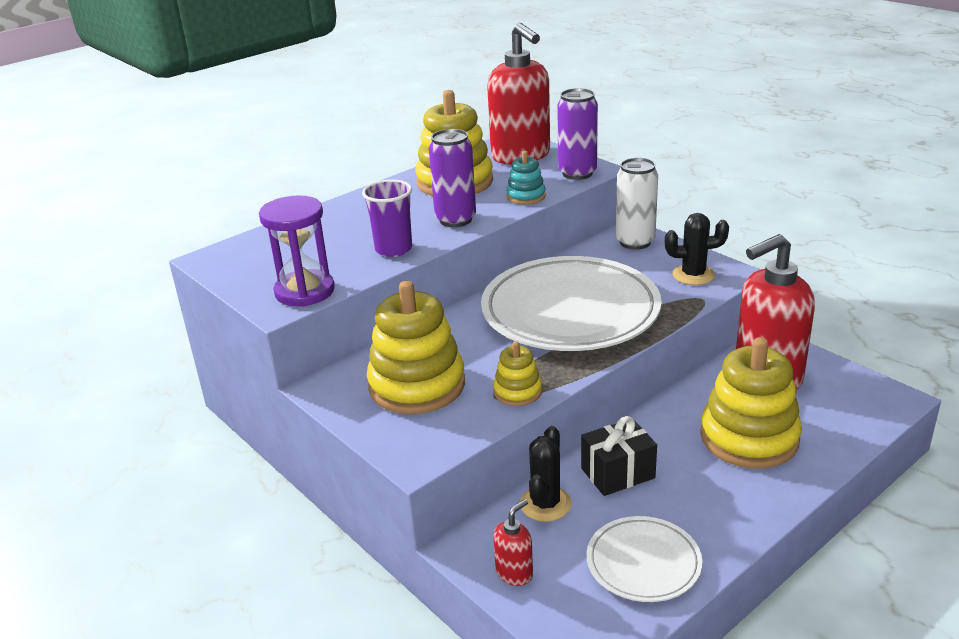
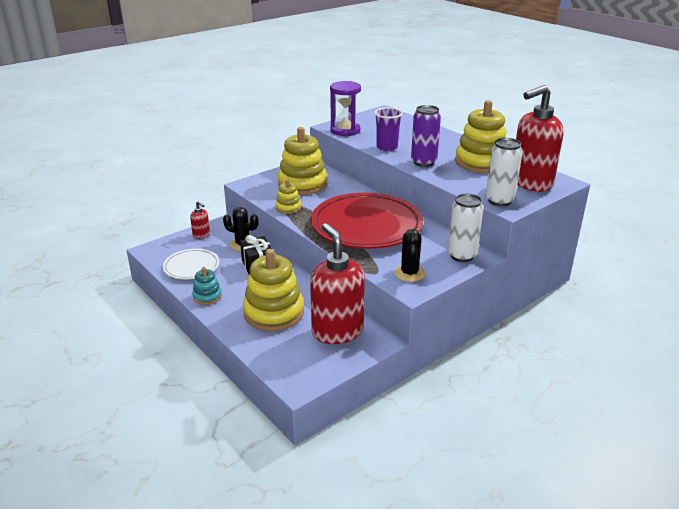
camera: 90 degrees right, 0 degrees up
(526, 196) = (458, 182): turquoise stacking toy -> turquoise stacking toy (207, 296)
(570, 311) = (366, 226): white plate -> red plate
(577, 173) = (499, 201): purple can -> white can

